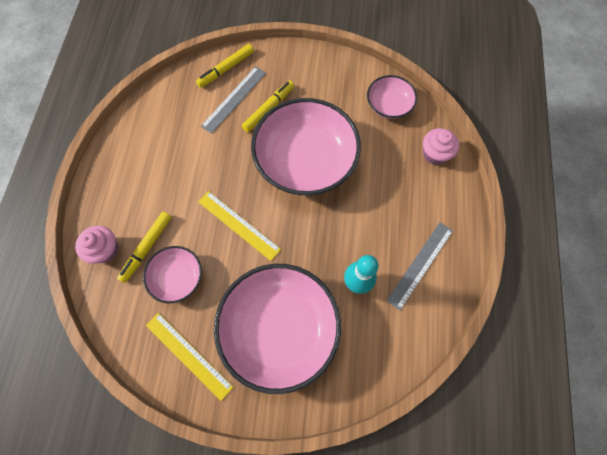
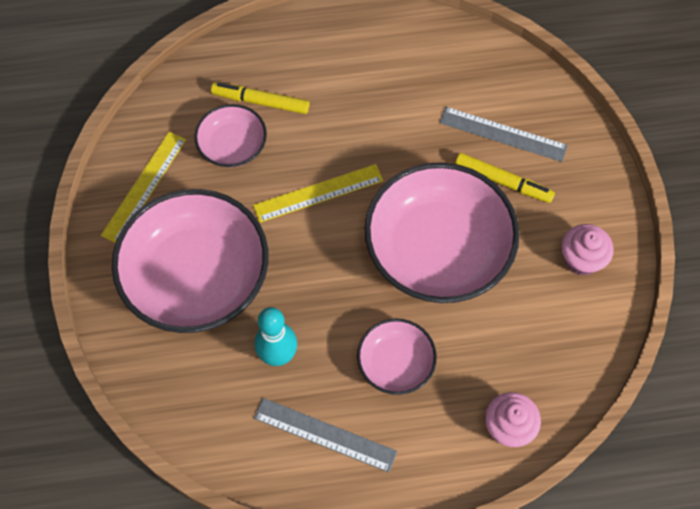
camera: 75 degrees right, 5 degrees down
(105, 250) = (247, 60): pink cupcake -> pink cupcake (581, 259)
(226, 69) = (548, 110): yellow marker -> none
(238, 225) = (318, 193): yellow ruler -> yellow ruler turned 45 degrees clockwise
(389, 105) = (571, 343): pink bowl -> pink bowl (395, 363)

